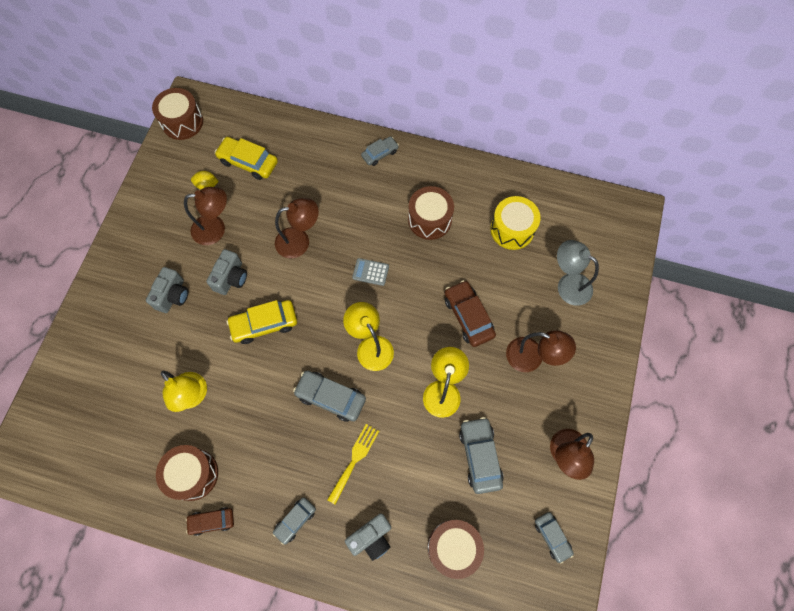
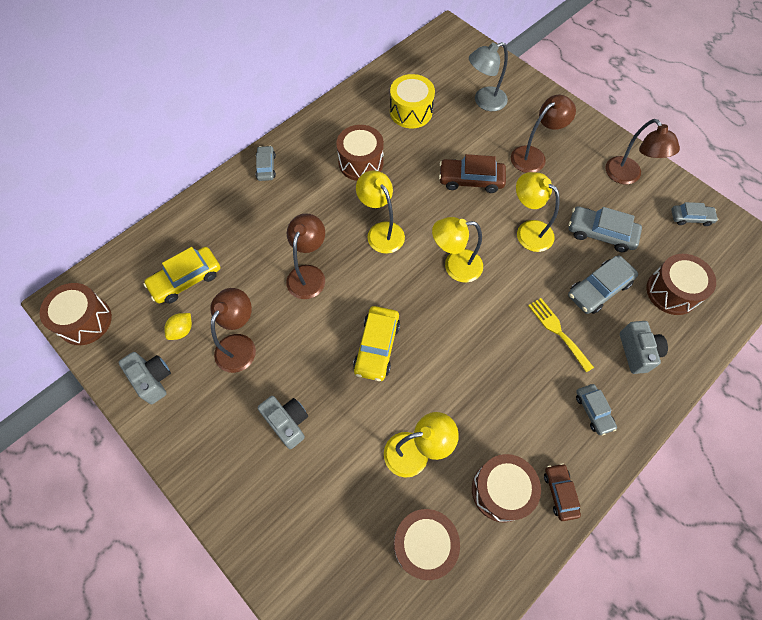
camera: 60 degrees left, 5 degrees down
(128, 437) = (424, 544): none -> brown drum
(212, 521) = (560, 493): brown car -> brown car turned 150 degrees clockwise
(231, 278) = (306, 355): grey camera -> grey camera (153, 380)
(331, 397) = (487, 323): grey car -> grey car (599, 289)
(370, 272) = (381, 231): grey calculator -> yellow lamp

